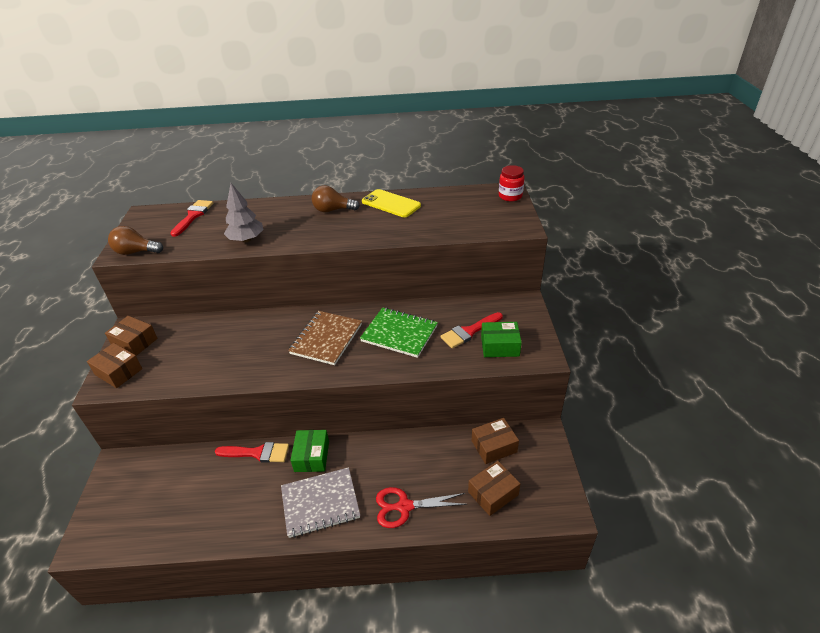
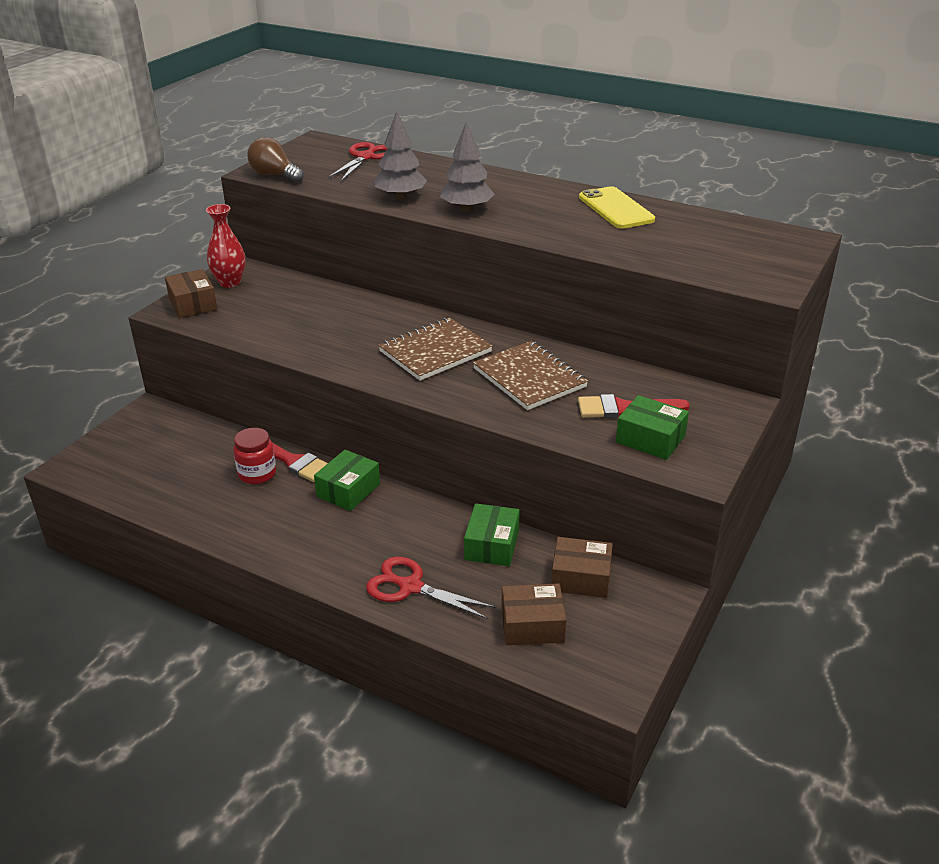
camera: 30 degrees right, 5 degrees down
(135, 342) = (230, 282): brown box -> red vase
(193, 216) = (365, 157): red brush -> red scissors
(300, 234) = (467, 209): none -> grey tree
(320, 503) = (319, 539): grey notebook -> none
(333, 210) = (533, 195): brown light bulb -> none
(399, 333) = (529, 378): green notebook -> brown notebook
(429, 450) = (492, 545): none -> green box
(510, 196) = (799, 246): red jar -> red jar (257, 474)

